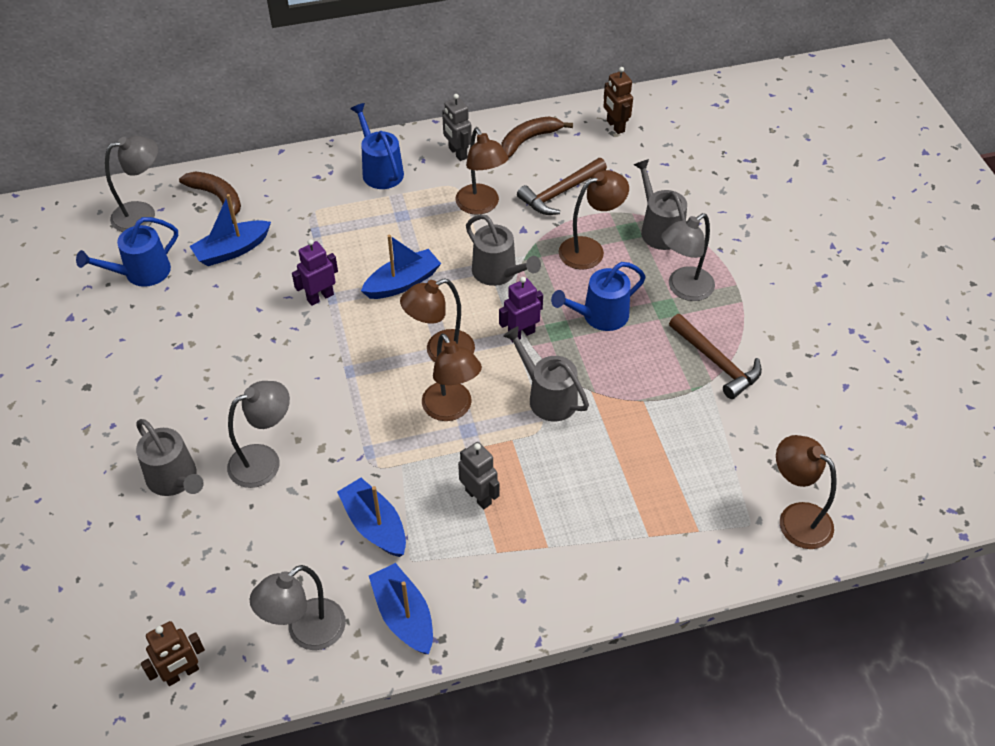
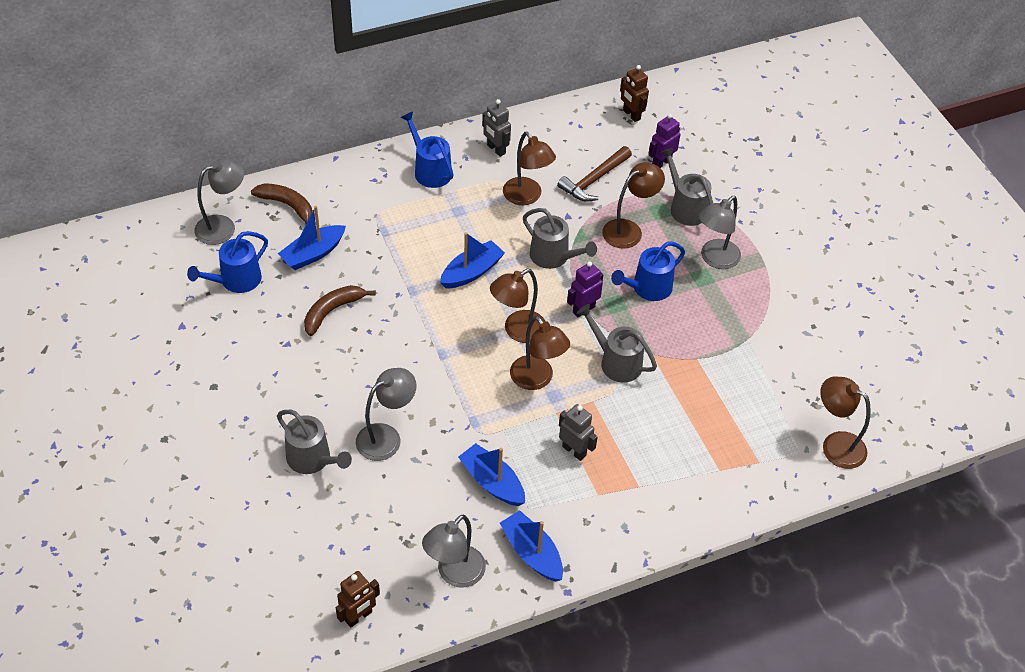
camera: 10 degrees left, 0 degrees up
(320, 297) = (402, 290): purple robot -> purple robot (661, 163)
(529, 140) = (557, 133): brown banana -> brown banana (332, 311)
(716, 362) = (752, 321): brown hammer -> none

